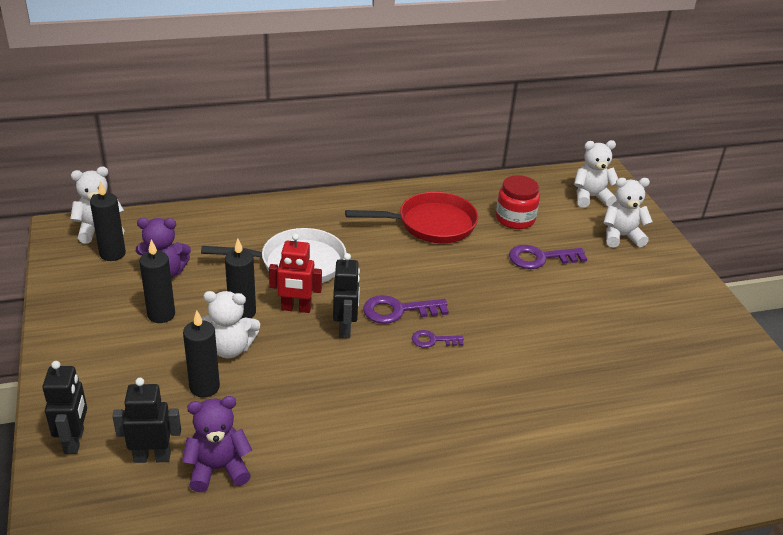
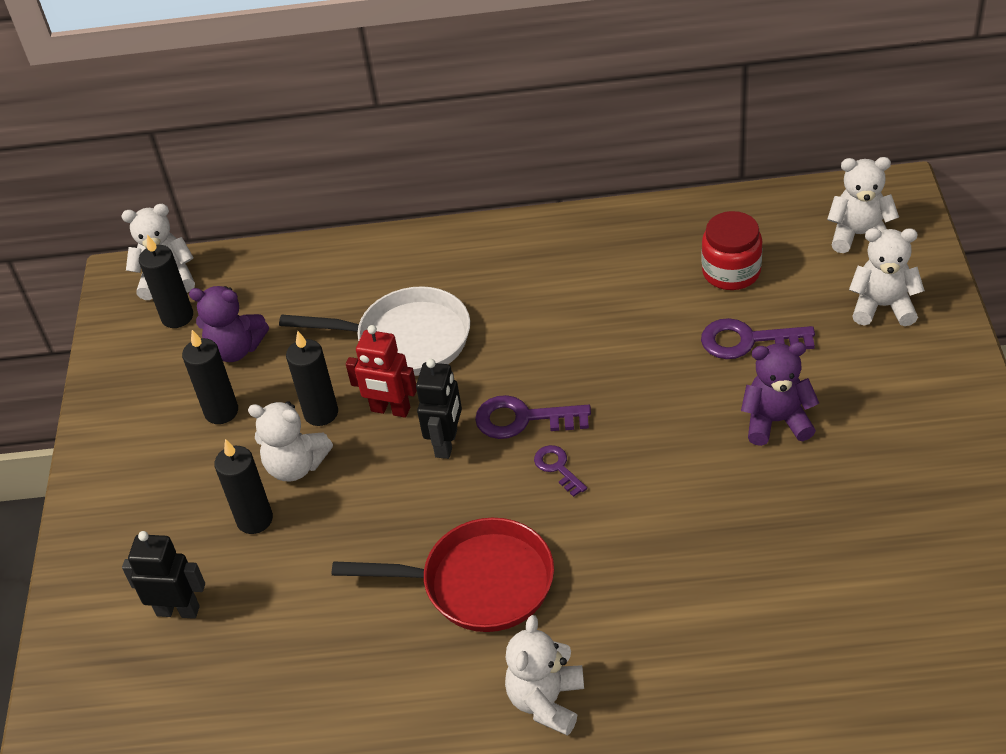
camera: 20 degrees right, 10 degrees up
(75, 441) = (96, 582): black robot -> none
(218, 469) = (250, 632): purple teddy bear -> purple teddy bear (776, 421)
(430, 224) = (605, 279): red pan -> red pan (478, 583)
(433, 340) = (557, 467): purple key -> purple key turned 45 degrees clockwise
(473, 500) = (546, 701): none -> white teddy bear

